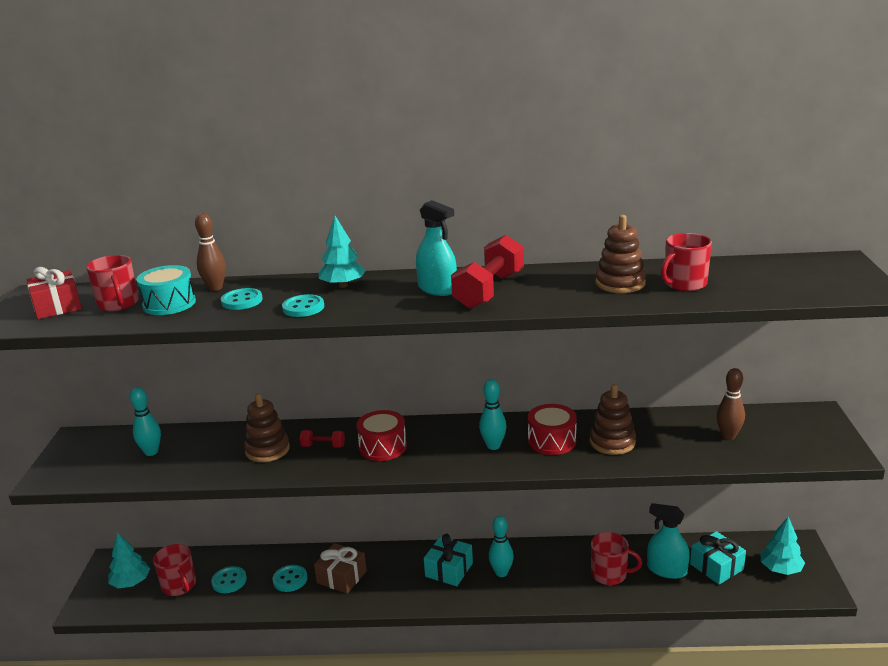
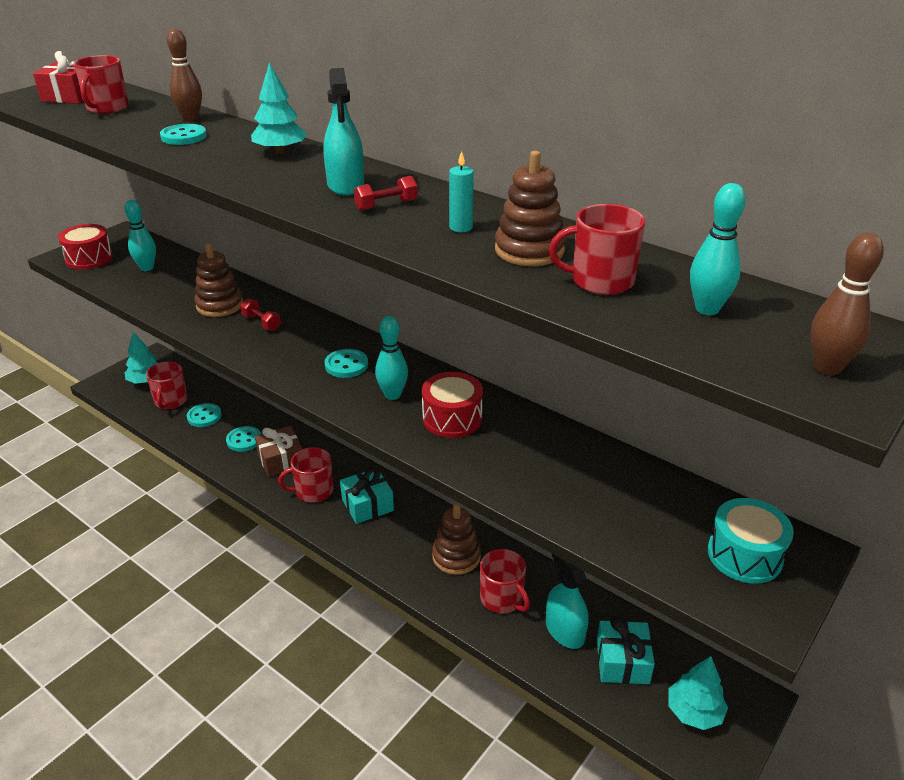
camera: 35 degrees right, 10 degrees up
(169, 304) = (135, 120): turquoise drum -> turquoise drum (744, 555)
(303, 308) = (210, 160): turquoise button -> turquoise button (346, 365)
(383, 447) = (303, 347): red drum -> red drum (89, 258)
(396, 583) = (313, 491): none -> red mug
(489, 290) = (386, 205): red dumbbell -> red dumbbell, size x0.47
(501, 573) = (407, 535): turquoise bowling pin -> turquoise bowling pin (707, 309)
(559, 286) = (461, 227): none -> turquoise candle
(612, 442) = (508, 451): brown stacking toy -> brown stacking toy (456, 556)
(728, 436) = (647, 514): brown bowling pin -> brown bowling pin (827, 368)

